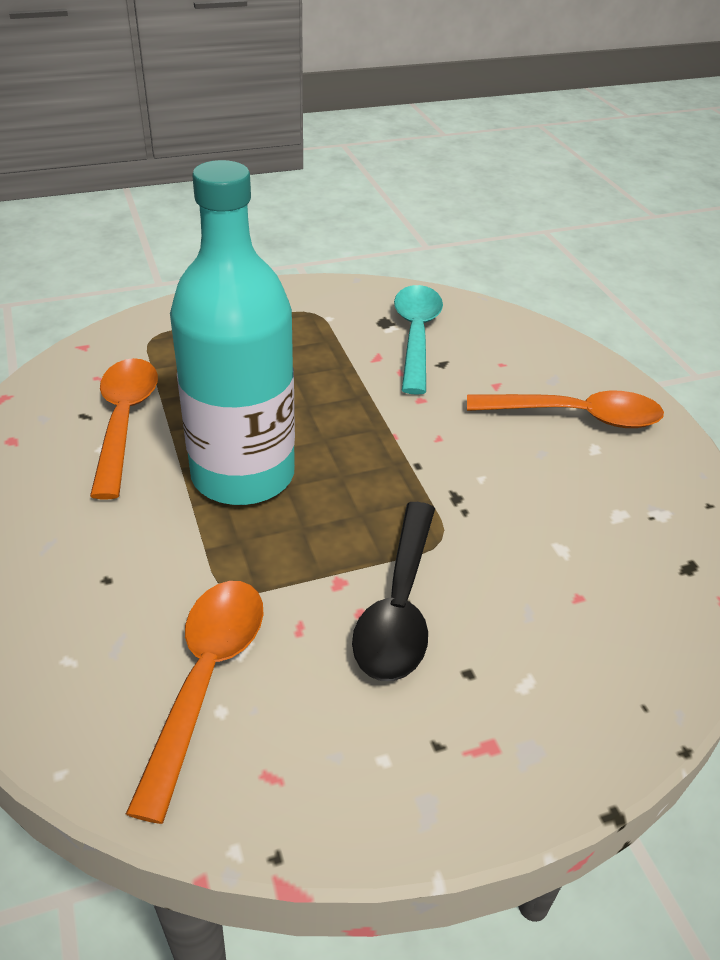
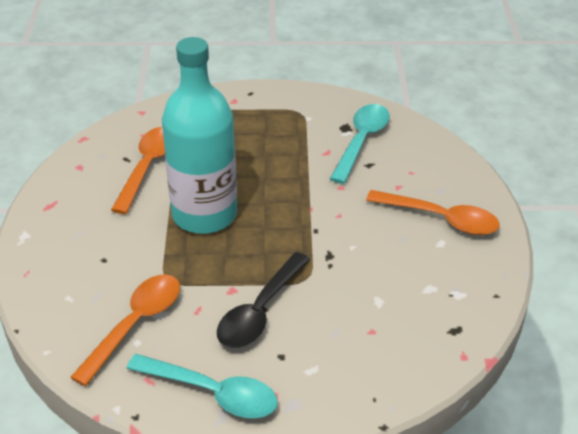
camera: 20 degrees right, 0 degrees up
(392, 770) = (213, 393): none -> turquoise spoon

